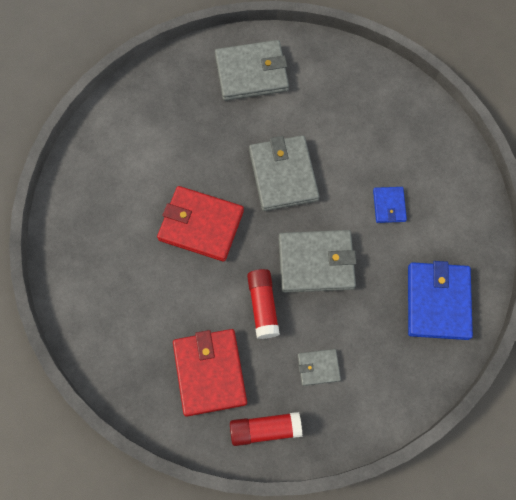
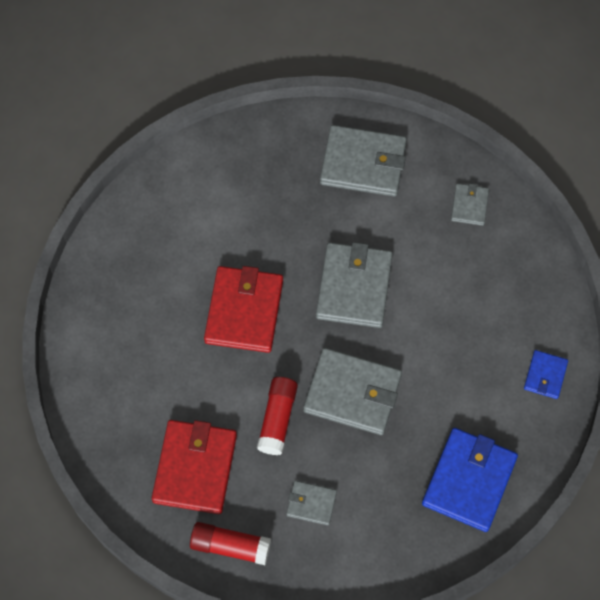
camera: 20 degrees right, 5 degrees down
(201, 225) = (244, 311): red wallet -> red wallet turned 60 degrees clockwise
(349, 79) = (469, 206): none -> grey wallet
(389, 205) = (457, 359): blue wallet -> blue wallet (545, 375)

